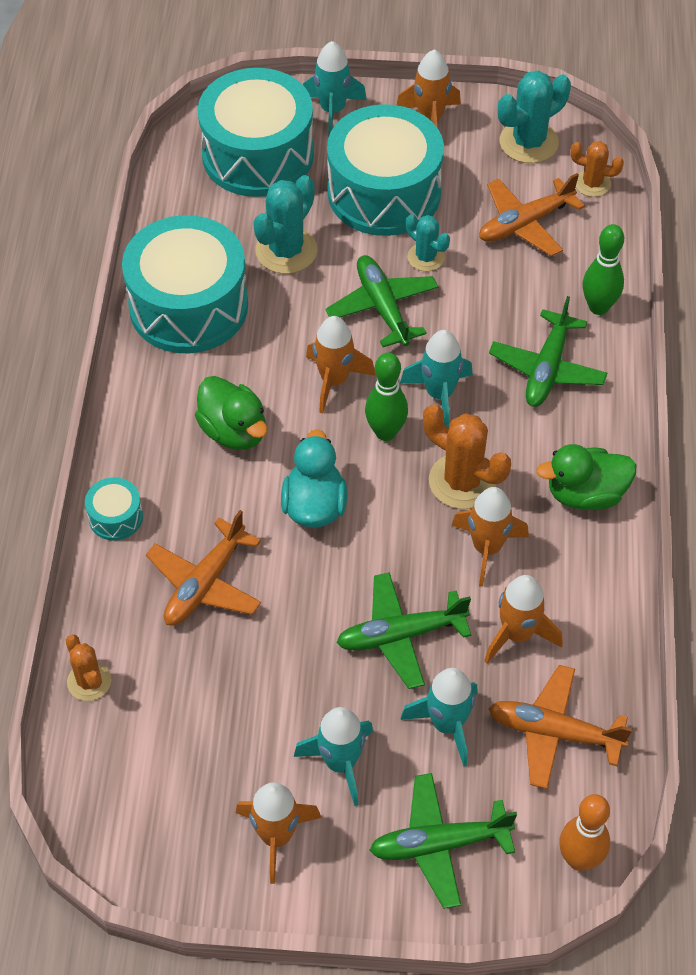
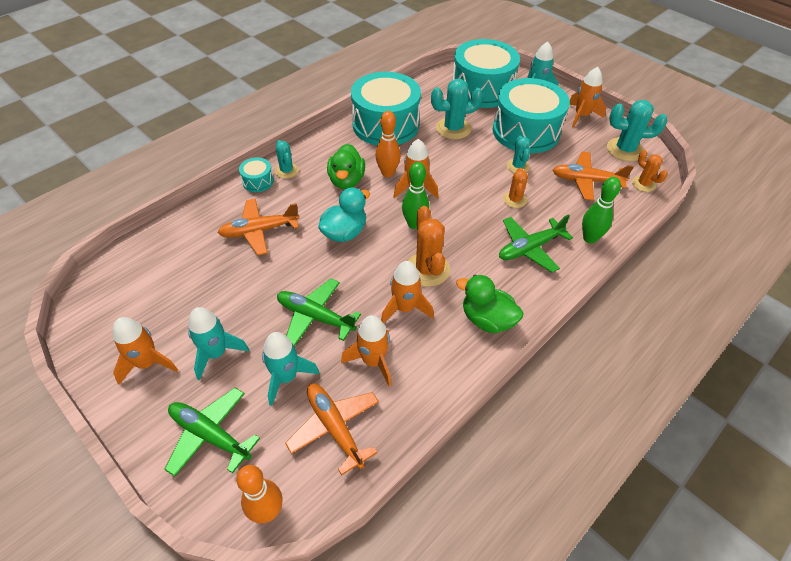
camera: 40 degrees right, 5 degrees down
(89, 681) = (165, 235): orange cactus -> orange cactus (514, 199)
(136, 473) = (286, 171): none -> turquoise cactus
(274, 381) = (387, 173): none -> orange bowling pin
(382, 307) = (473, 174): green plane -> none
(439, 394) = (459, 225): turquoise rocket -> none

